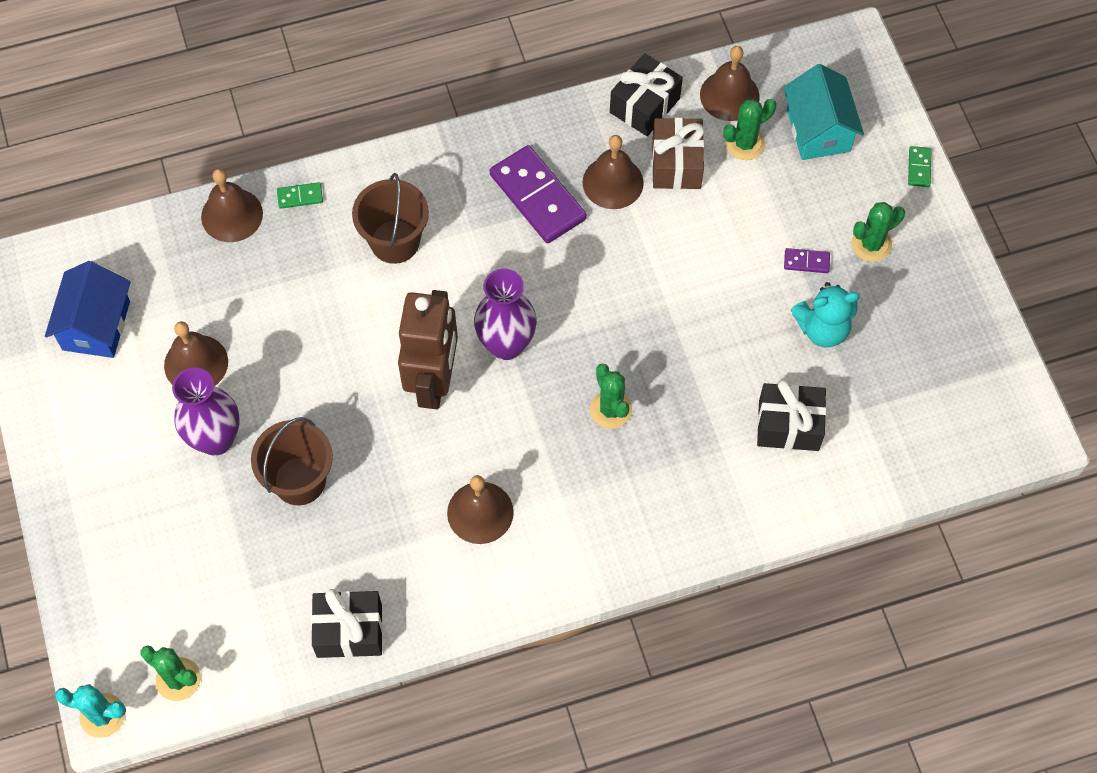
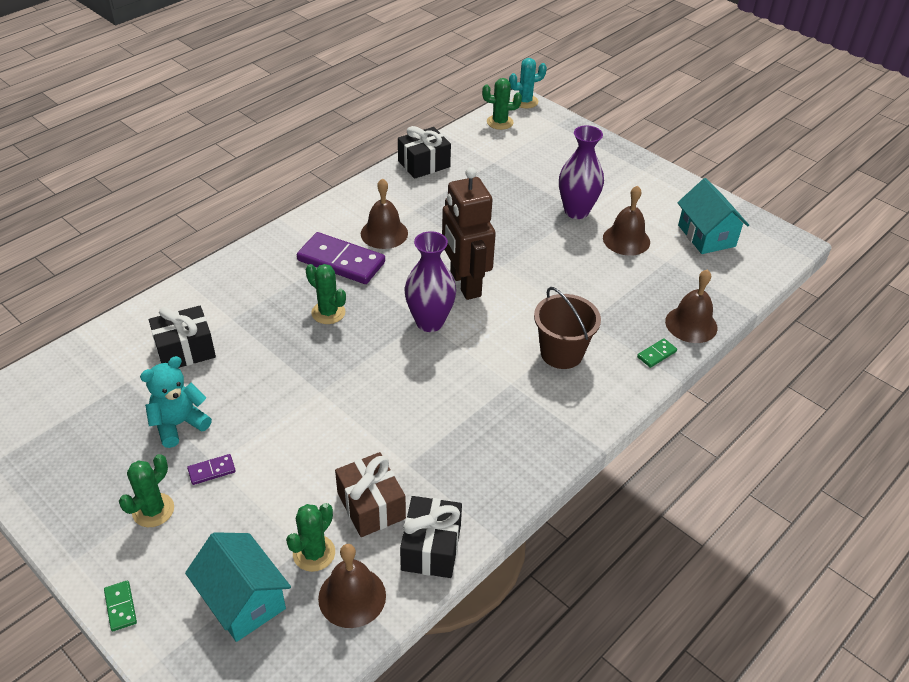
camera: 150 degrees right, 20 degrees down
(96, 325) = (706, 236): blue house -> turquoise house
(299, 481) = (508, 211): brown bucket -> none
(537, 197) = (476, 428): purple domino -> purple domino (341, 261)
(613, 182) = (419, 466): brown bell -> none

